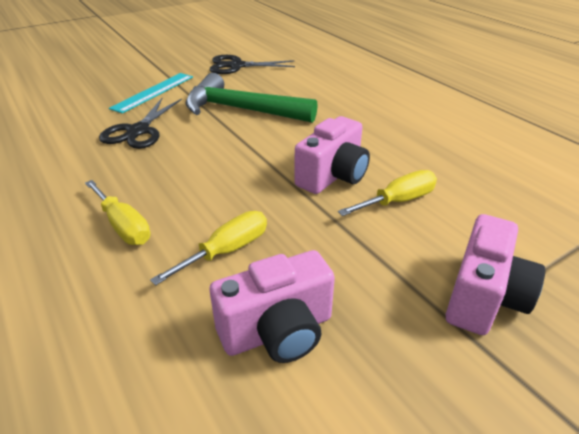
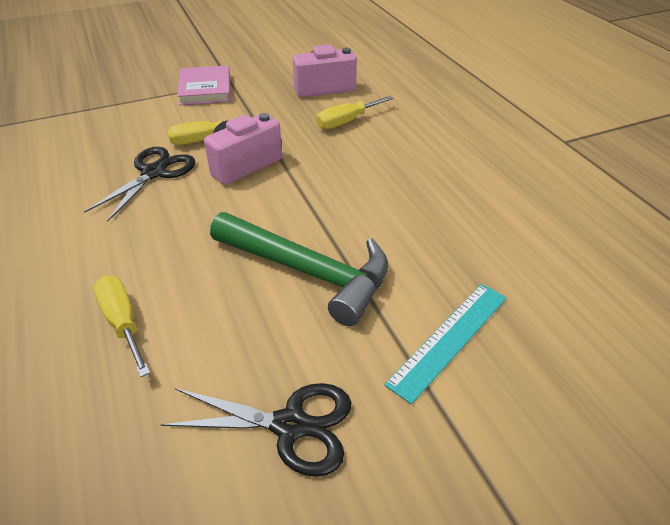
camera: 170 degrees left, 5 degrees up
(123, 226) = (423, 143): yellow screwdriver -> yellow screwdriver (123, 322)
(138, 131) = (445, 245): black scissors -> black scissors (154, 172)
(483, 297) = (205, 89): pink camera -> pink book

